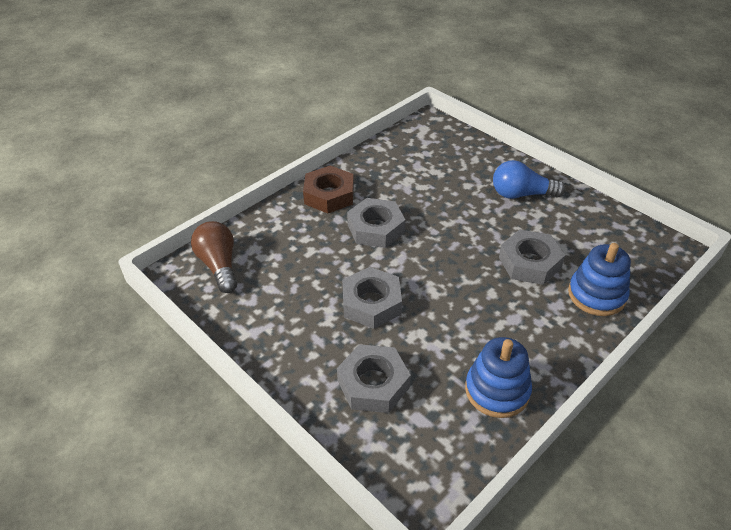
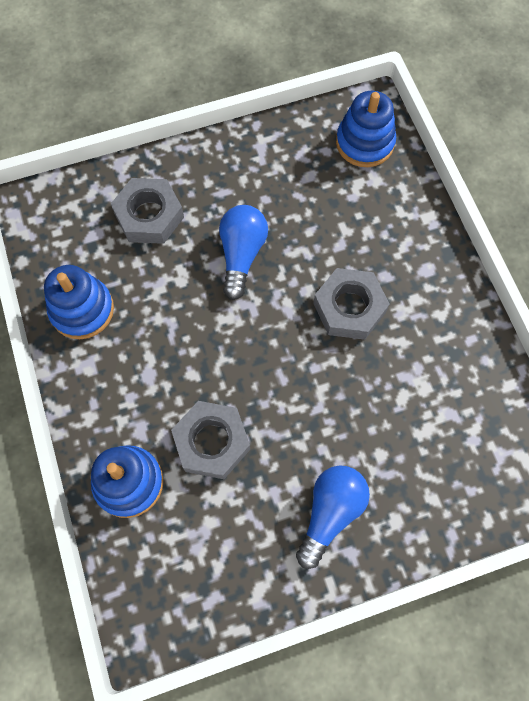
camera: 115 degrees right, 25 degrees up
(219, 265) = (364, 143): brown light bulb -> blue stacking toy
(329, 195) = (433, 284): brown nut -> none
(371, 303) = (241, 255): grey nut -> blue light bulb

